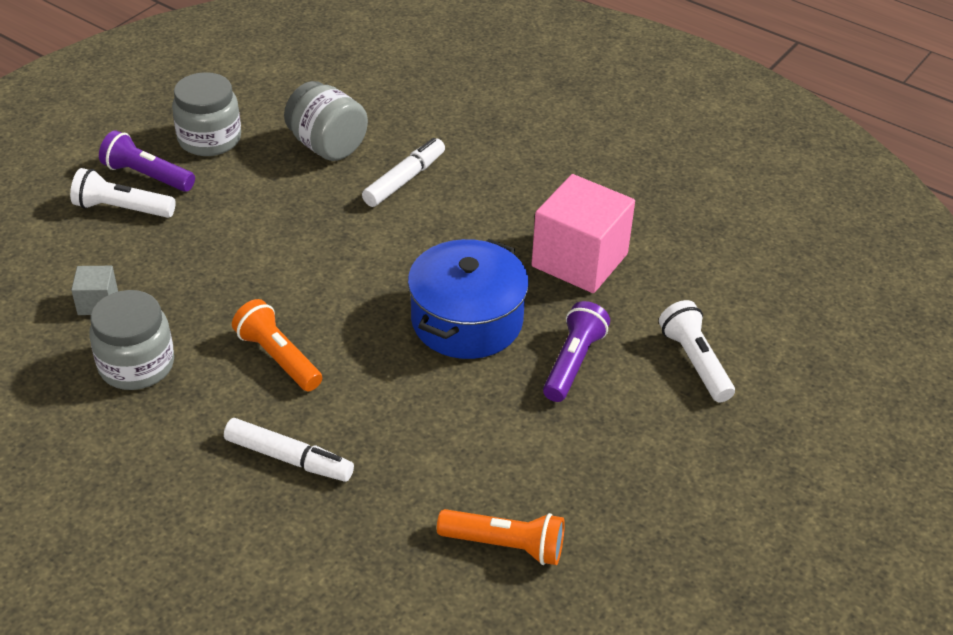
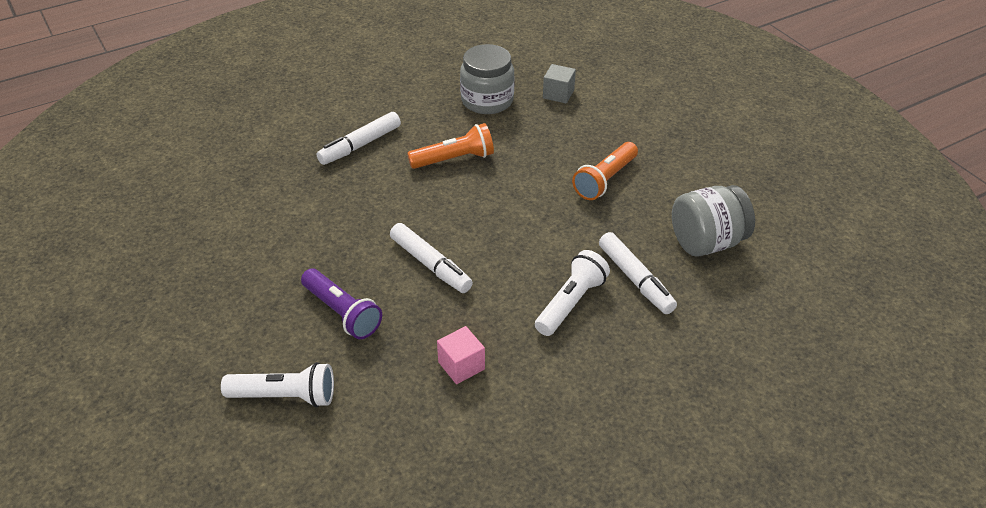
camera: 115 degrees right, 0 degrees up
(122, 209) = (660, 118): white flashlight -> white flashlight (570, 303)
(147, 176) = (698, 135): purple flashlight -> none
(209, 139) = (740, 175): grey jar -> none
(467, 320) = (430, 265): blue pot -> white marker
(505, 545) = (213, 218): orange flashlight -> orange flashlight (605, 180)
(579, 260) = (461, 366): pink cube -> pink cube, size x0.47

